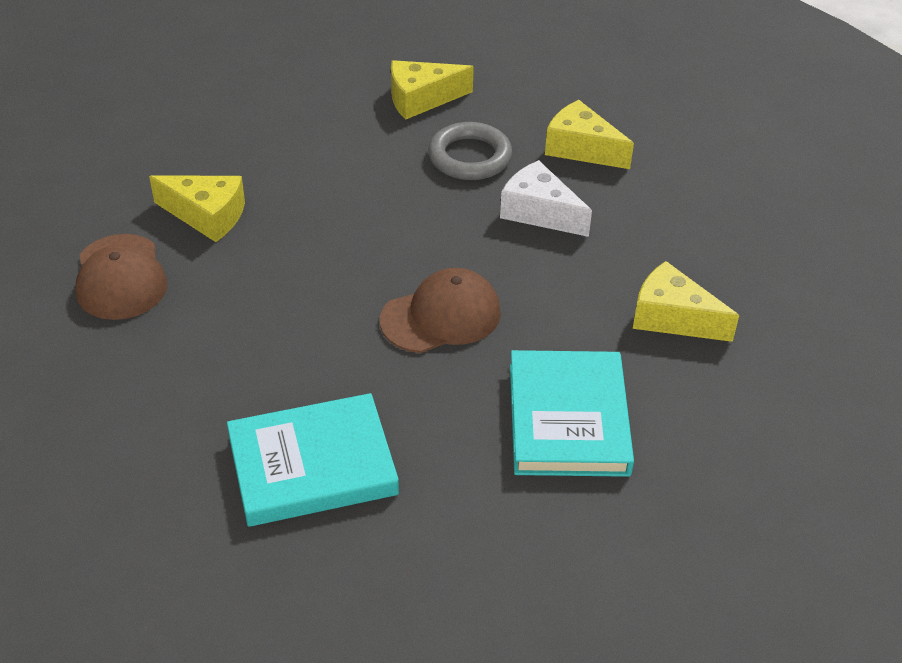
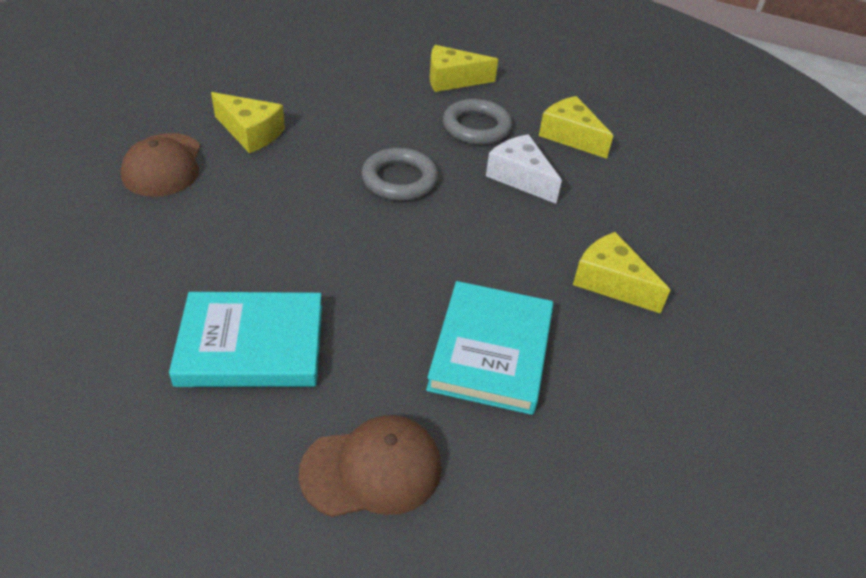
camera: 10 degrees right, 0 degrees up
(403, 241) = (399, 179): none -> grey ring
(441, 316) = (409, 243): brown cap -> brown cap (372, 469)

